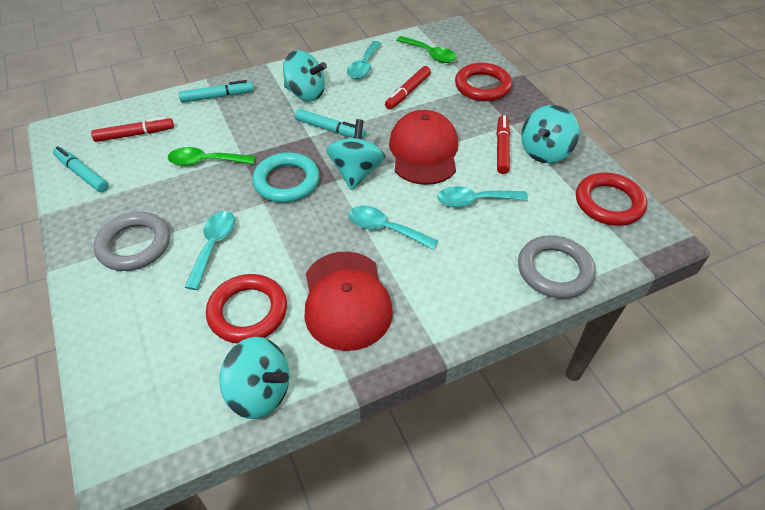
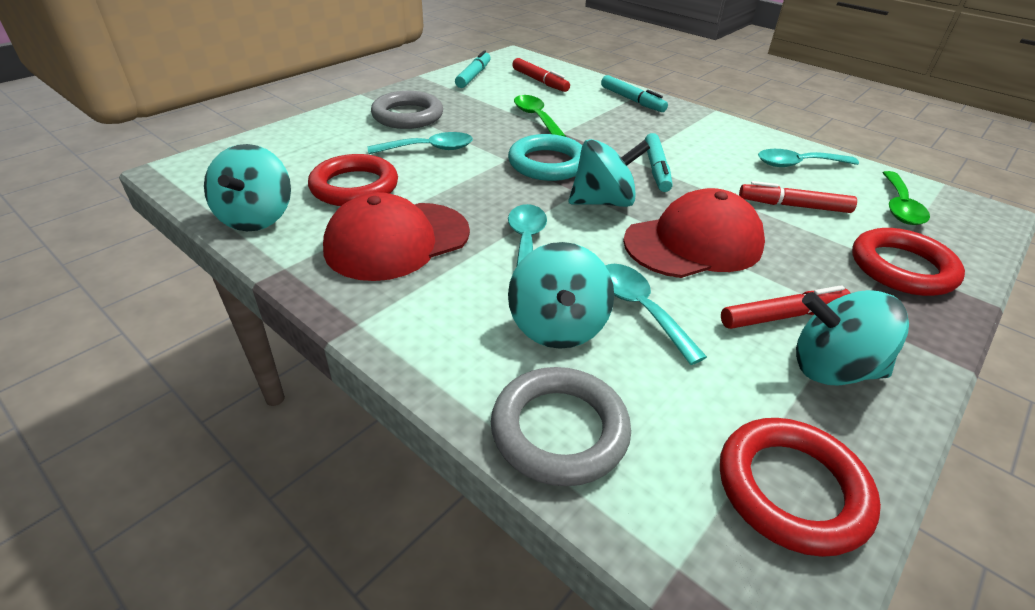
camera: 65 degrees right, 10 degrees down
(306, 93) = (697, 141): turquoise spinning top -> turquoise spinning top (557, 326)

